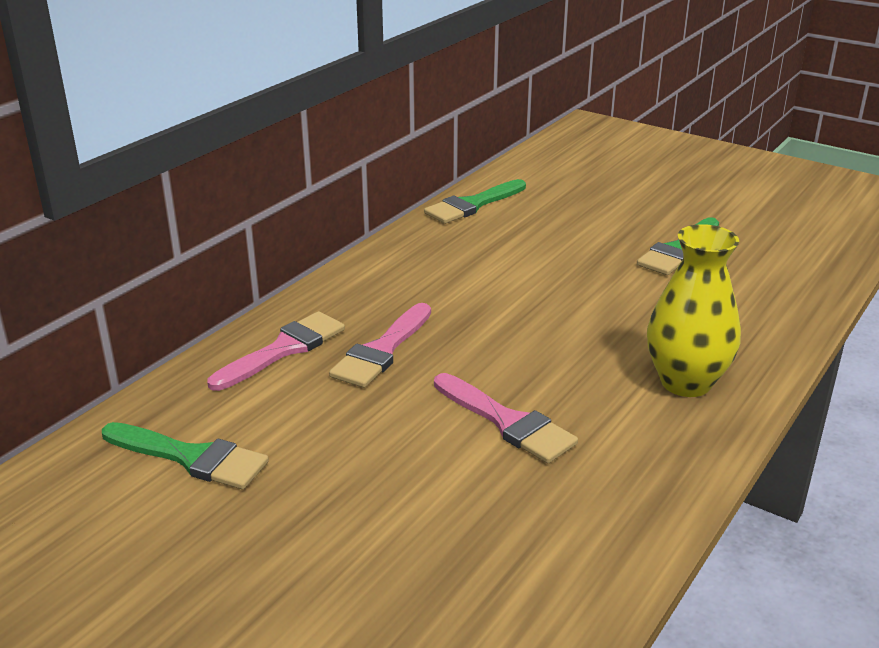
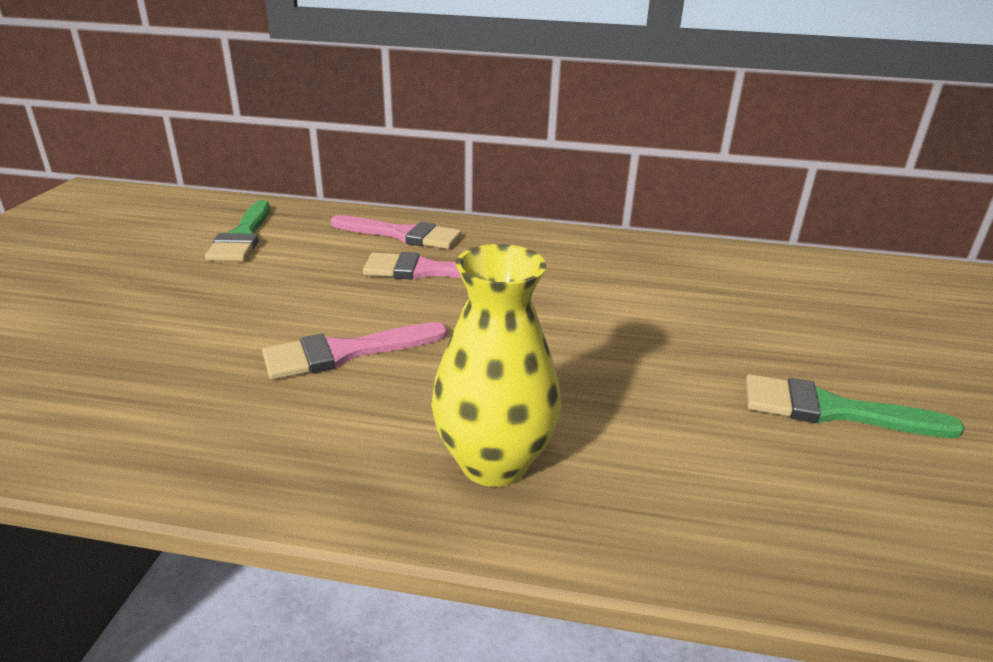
camera: 65 degrees right, 0 degrees up
(472, 205) = (748, 259): green brush -> none
(507, 422) = (345, 353): pink brush -> pink brush turned 45 degrees clockwise

